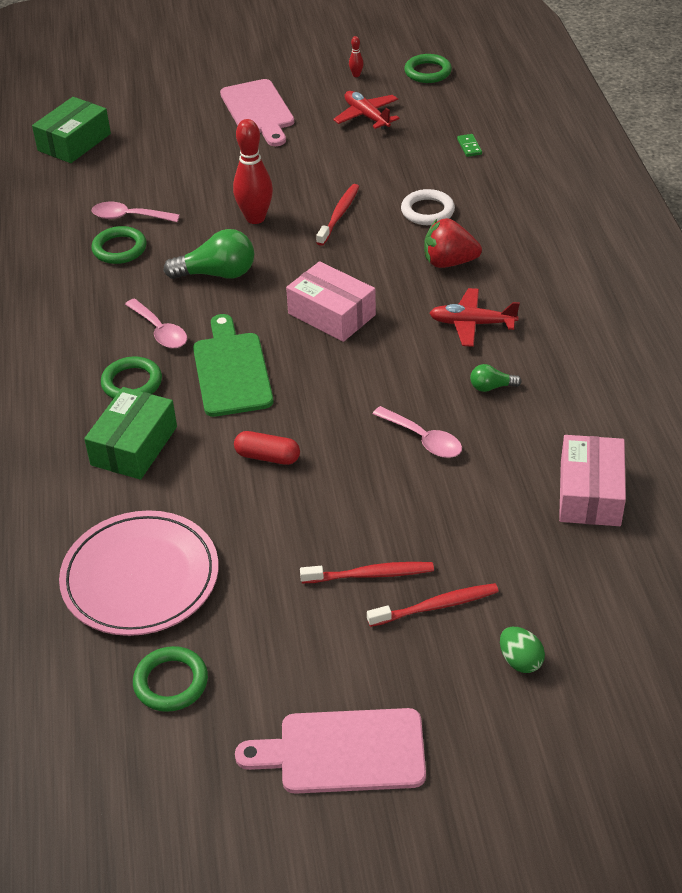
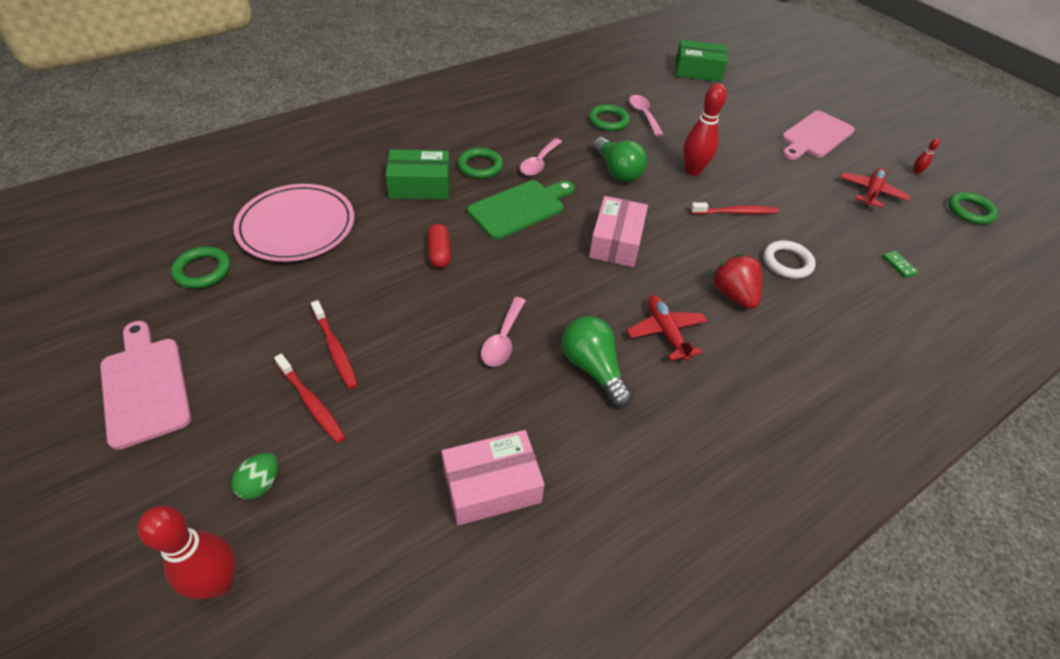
camera: 60 degrees right, 5 degrees up
(469, 147) = (899, 265): green domino -> green domino turned 75 degrees counterclockwise
(491, 387) = (593, 368): green light bulb -> green light bulb, size x1.95
(615, 704) = (219, 582): none -> red bowling pin

